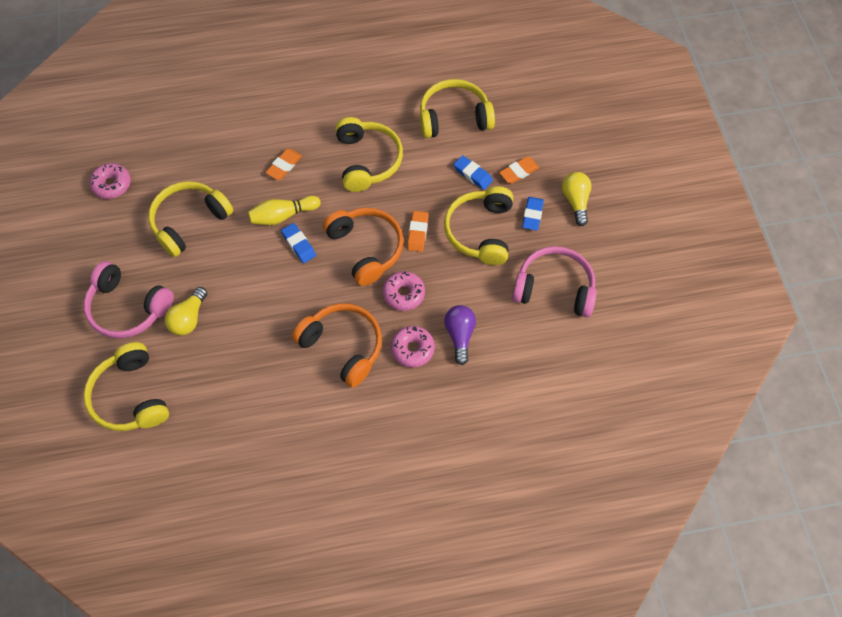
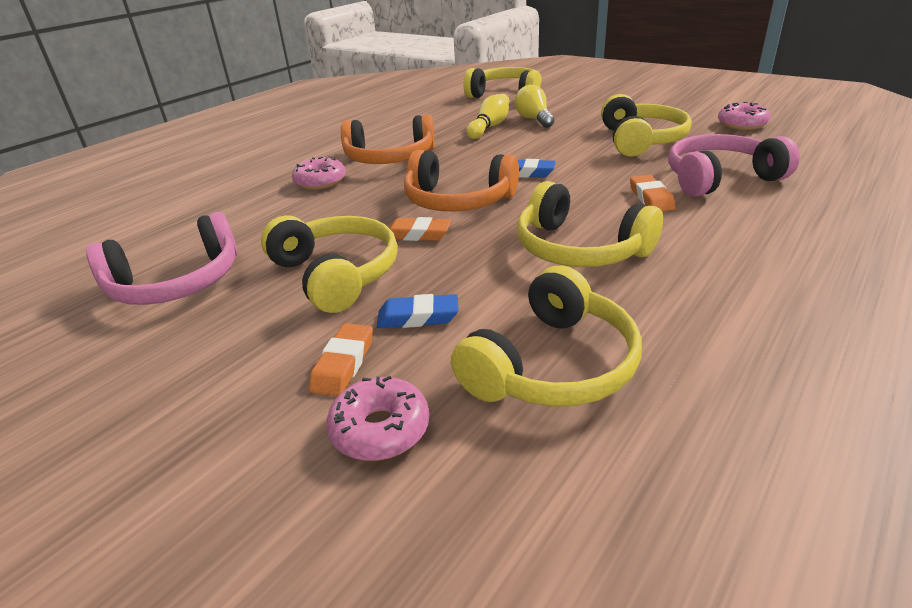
camera: 140 degrees right, 30 degrees down
(128, 307) = (583, 106): pink headphones -> pink headphones (720, 179)
(283, 216) = (577, 177): yellow bowling pin -> yellow bowling pin (489, 127)
(403, 294) = (373, 198): pink donut -> pink donut (380, 429)
(418, 233) = (418, 234): orange eraser -> orange eraser turned 45 degrees counterclockwise
(460, 335) = (278, 206): purple light bulb -> none
(532, 215) = (269, 328): blue eraser -> none
(575, 201) = (196, 387): yellow light bulb -> none

